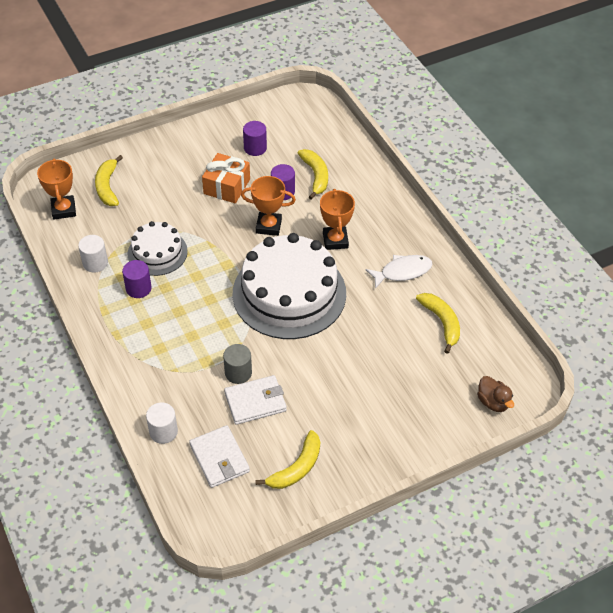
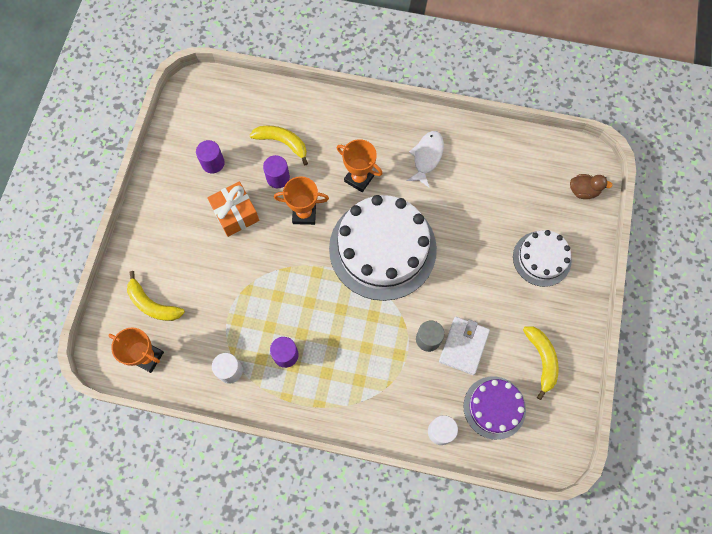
camera: 50 degrees left, 20 degrees up
(157, 252) = (260, 315): white cake -> white cake (541, 258)
(219, 458) = (494, 407): white wallet -> purple cake
(268, 226) = (304, 214): orange trophy -> orange trophy turned 45 degrees clockwise
(441, 322) = (492, 168): yellow banana -> none

